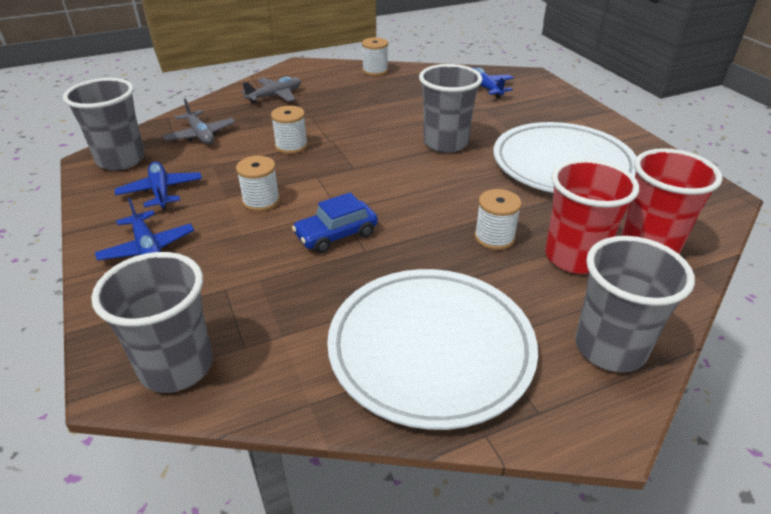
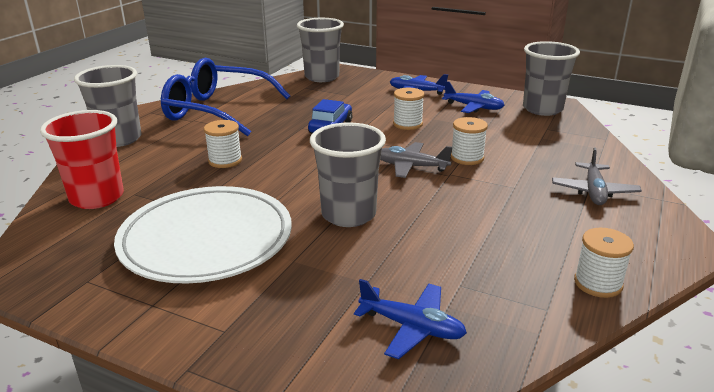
camera: 140 degrees right, 10 degrees down
(200, 135) = (546, 138): grey plane -> grey plane (411, 166)
(430, 349) = (218, 111): white plate -> blue glasses
(574, 257) = (158, 170): red cup -> none

